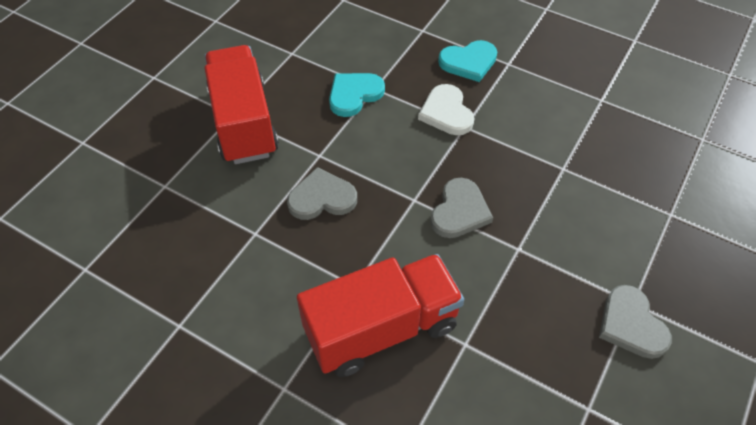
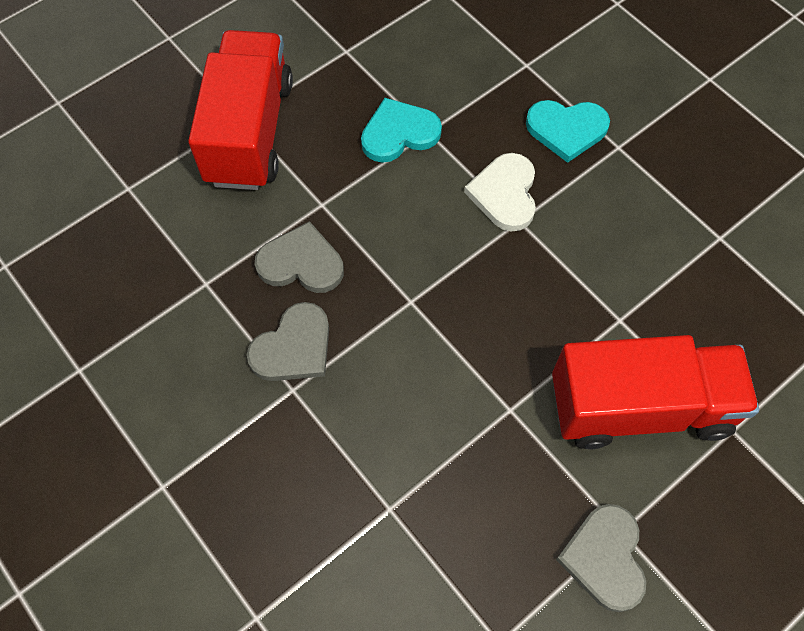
camera: 20 degrees right, 10 degrees up
(381, 329) = (300, 454): red truck -> red truck (639, 407)
(459, 211) = (460, 335): grey heart -> grey heart (293, 347)

